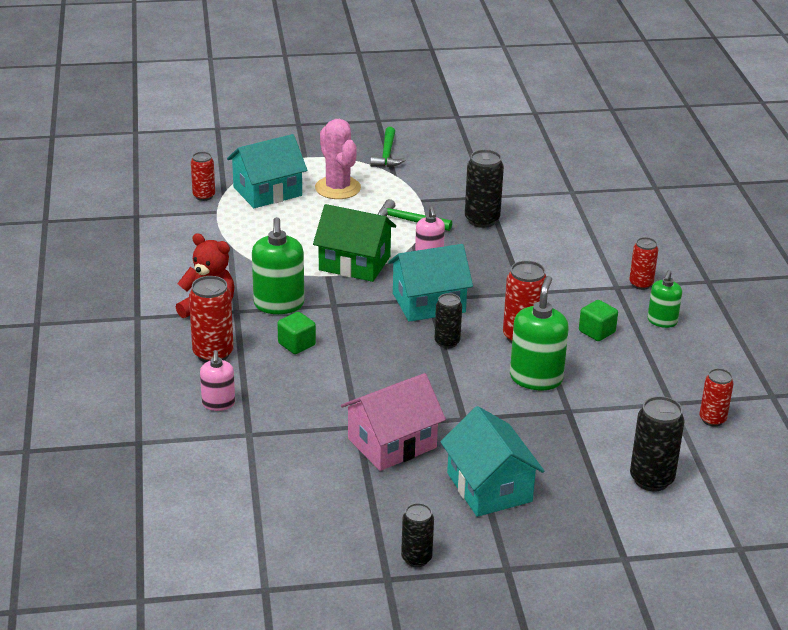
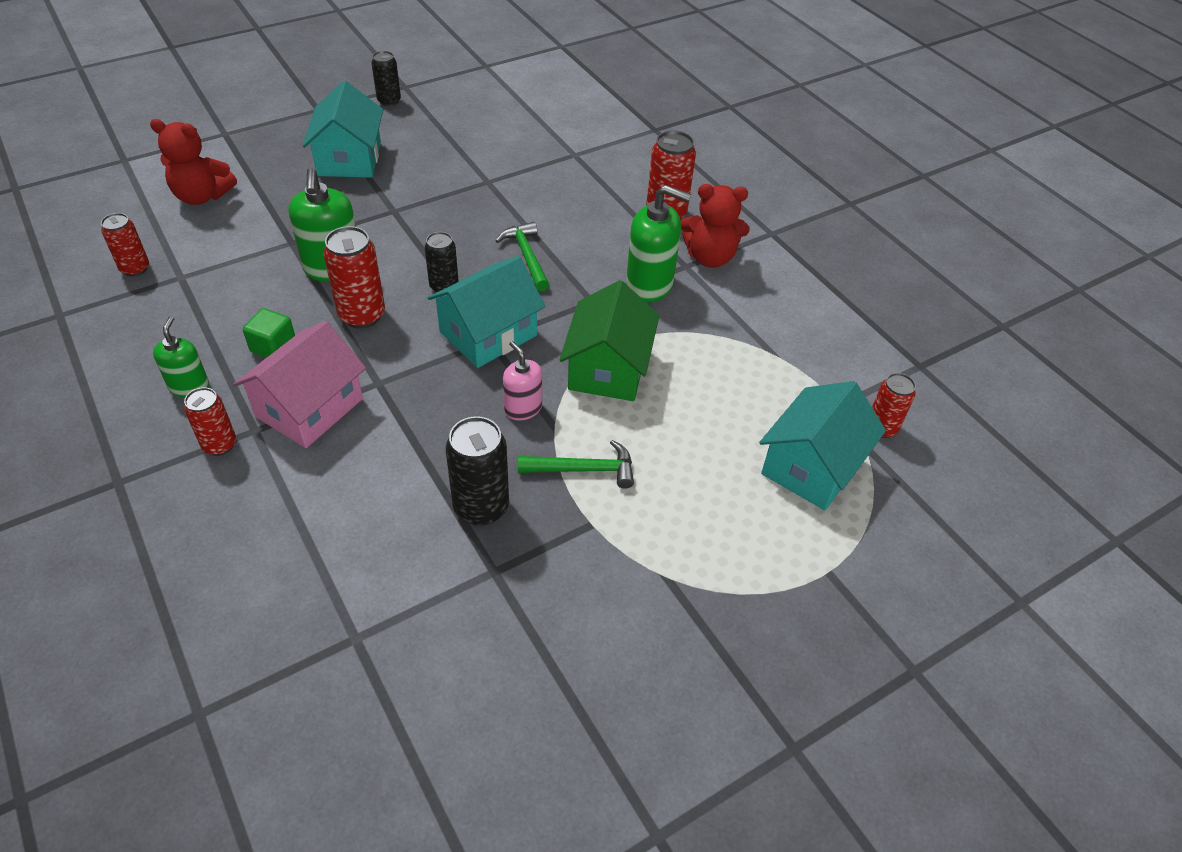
camera: 155 degrees right, 15 degrees up
(218, 404) = (620, 172): pink soap dispenser -> none
(279, 304) = (649, 285): green soap dispenser -> green soap dispenser turned 135 degrees clockwise
(296, 344) = (596, 244): green cube -> none
(338, 188) = (725, 509): pink cactus -> none
(354, 263) = (608, 368): green house -> green house turned 75 degrees counterclockwise
(387, 154) = (709, 631): green hammer -> green hammer (526, 256)
(392, 443) = (449, 174): pink house -> pink house (309, 407)
(489, 487) = (349, 159): turquoise house -> turquoise house turned 45 degrees clockwise
(651, 479) = (202, 196): black can -> red teddy bear

